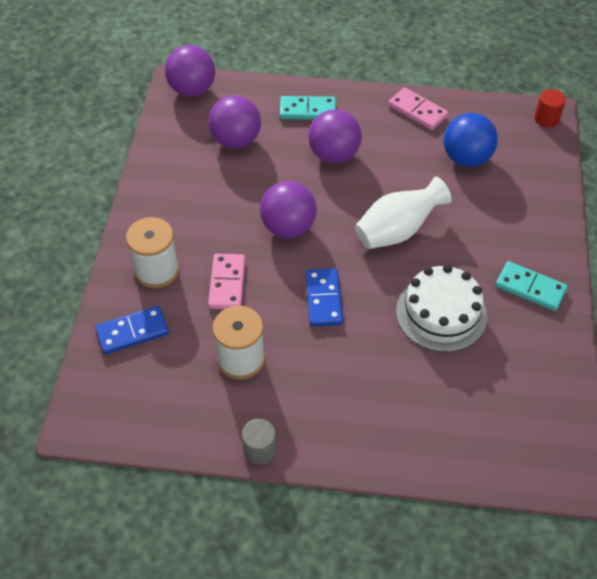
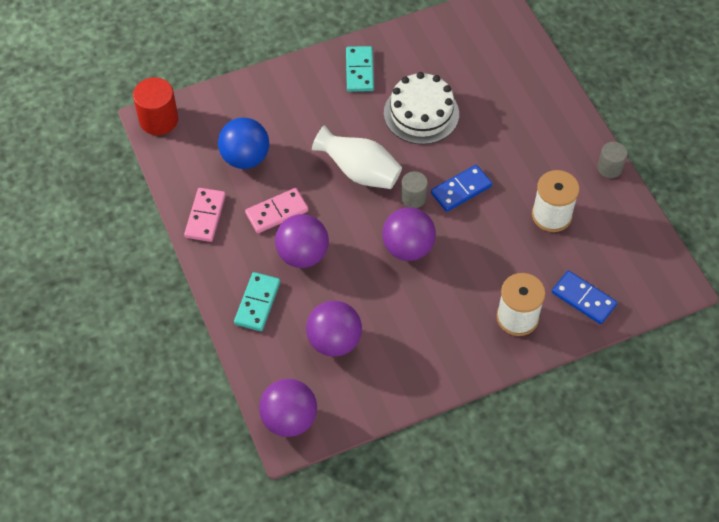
camera: 120 degrees left, 5 degrees up
(227, 283) = (493, 260): pink domino -> pink domino (276, 212)
(307, 110) = (257, 303): turquoise domino -> turquoise domino turned 45 degrees clockwise
(340, 257) = (413, 198): none -> grey cylinder
(546, 118) = (159, 120): red cylinder -> red cylinder, size x1.59

